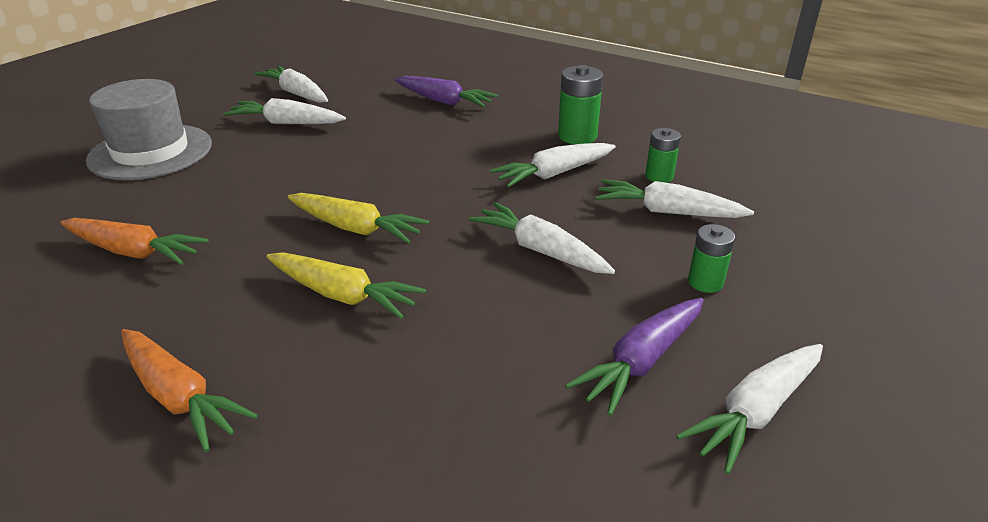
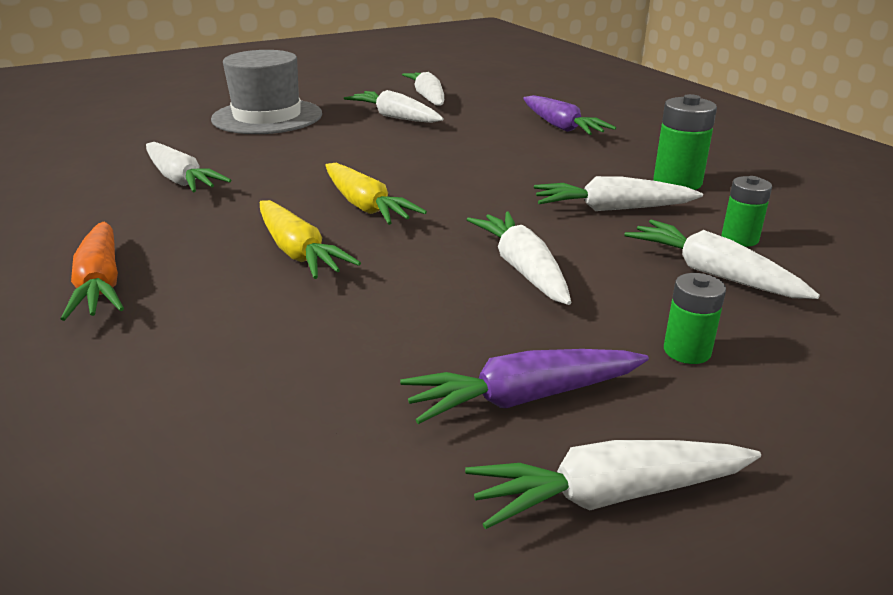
camera: 30 degrees right, 5 degrees down
(134, 251) = (181, 179): orange carrot -> white carrot

